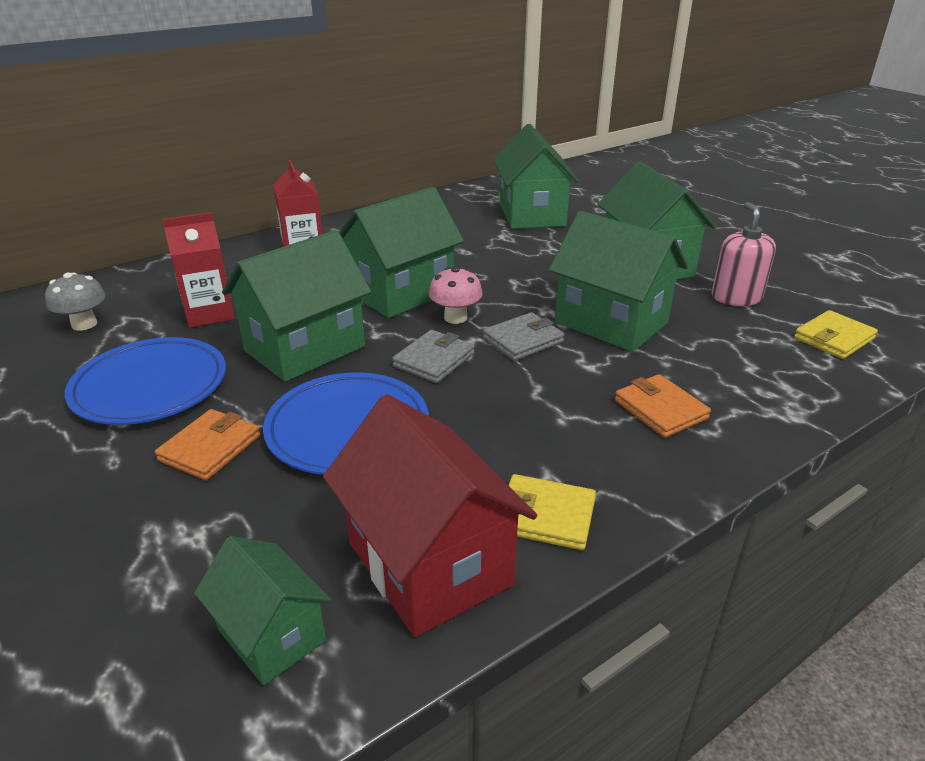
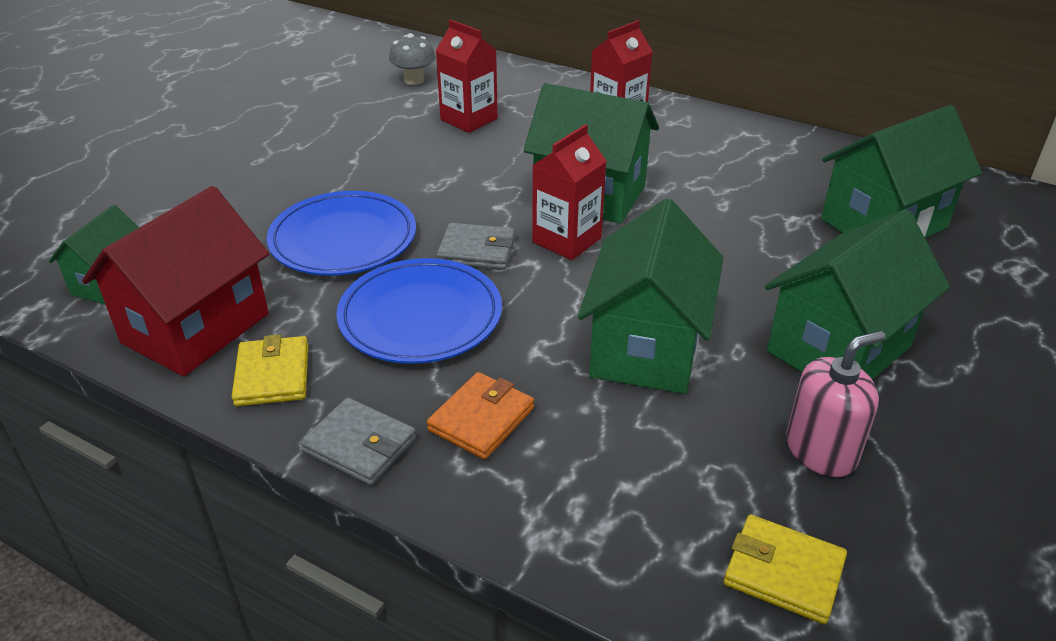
camera: 65 degrees right, 5 degrees up
(150, 386) = (350, 138): blue plate -> blue plate (420, 317)
(210, 448) = (288, 190): orange wallet -> none
(305, 348) = (448, 180): green house -> none
(455, 317) = (567, 240): pink mushroom -> red carton
(523, 340) = (555, 294): grey wallet -> grey wallet (359, 445)

